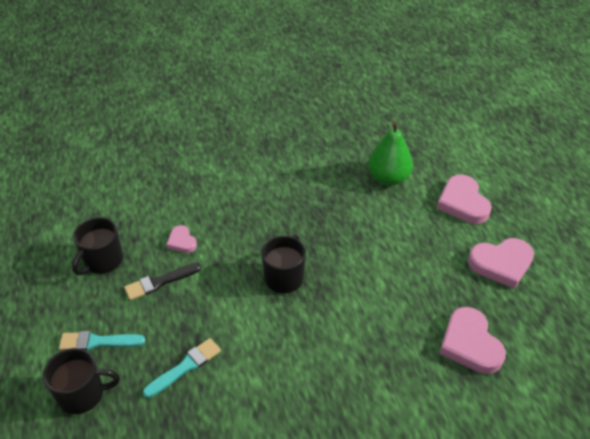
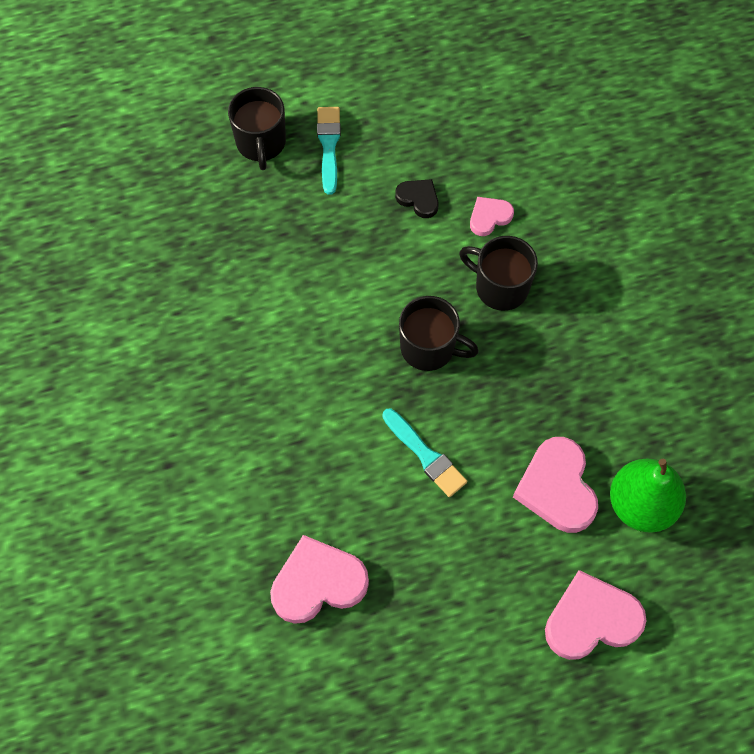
camera: 90 degrees right, 20 degrees up
(103, 261) = (452, 130): black mug -> black mug (500, 287)
(160, 282) = (418, 199): black brush -> black heart
(185, 366) = (293, 241): turquoise brush -> turquoise brush (425, 455)
(501, 264) = (461, 656): pink heart -> pink heart (557, 488)

